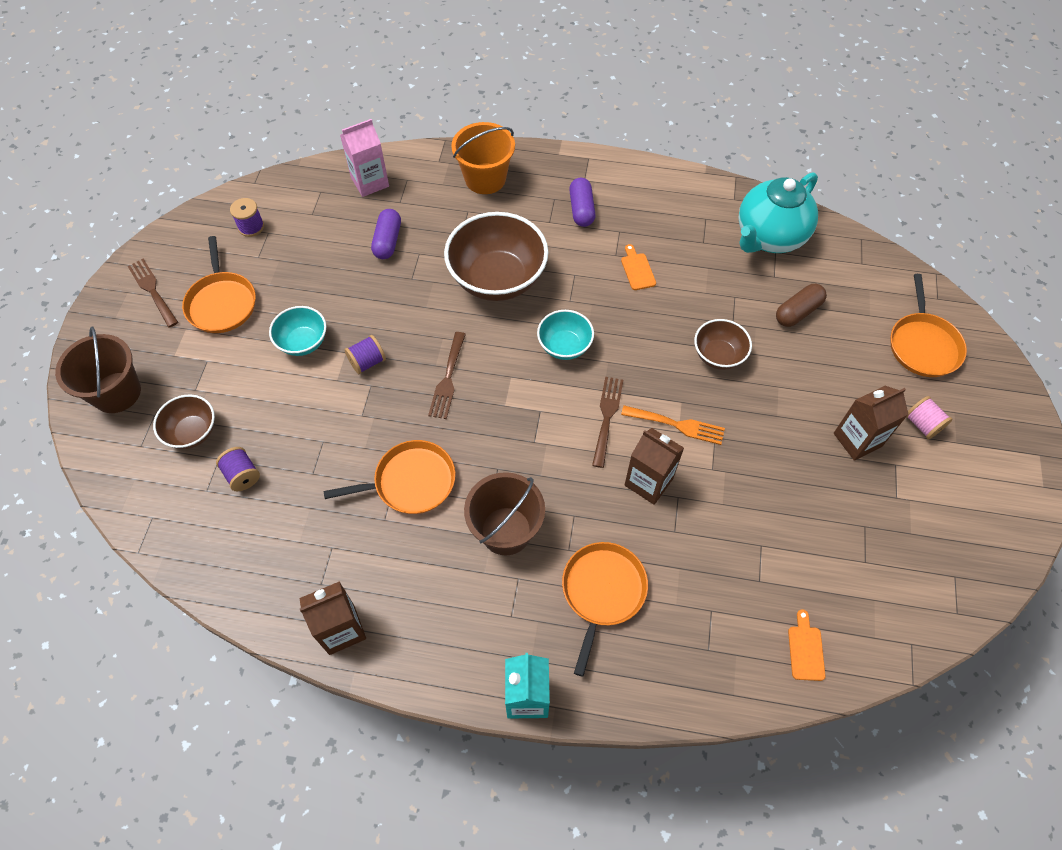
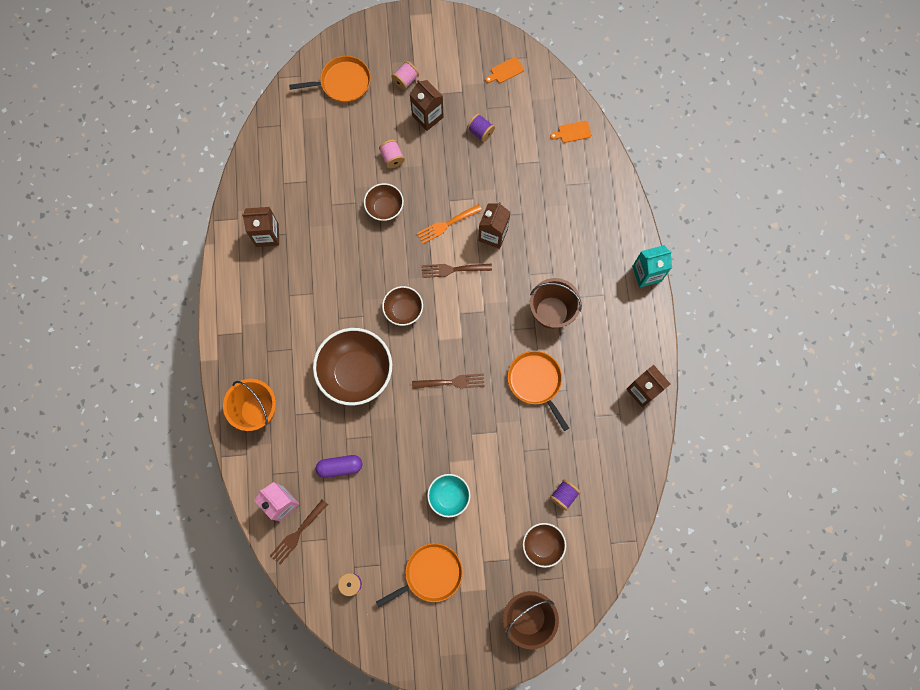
camera: 105 degrees left, 15 degrees up
(152, 290) = (433, 636): brown fork -> brown fork (297, 534)
(367, 362) = (453, 443): purple spool -> purple spool (480, 132)
(564, 346) = (403, 310): turquoise bowl -> brown bowl
(581, 209) = (273, 328): purple capsule -> none
(602, 592) = (573, 247): orange pan -> none
(637, 270) = (323, 275): orange cutting board -> orange cutting board (505, 71)
(677, 425) = (446, 224): orange fork -> orange fork turned 120 degrees counterclockwise
(705, 224) = (267, 235): none -> brown carton
(769, 237) = (270, 189): turquoise teapot -> none
(794, 380) = (392, 158): none -> pink spool
(798, 312) = (334, 162): brown capsule -> none

